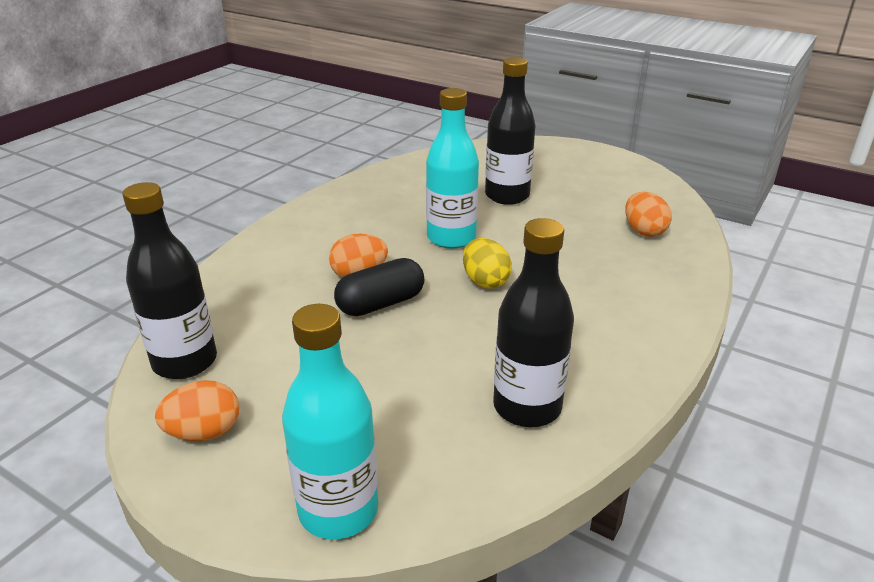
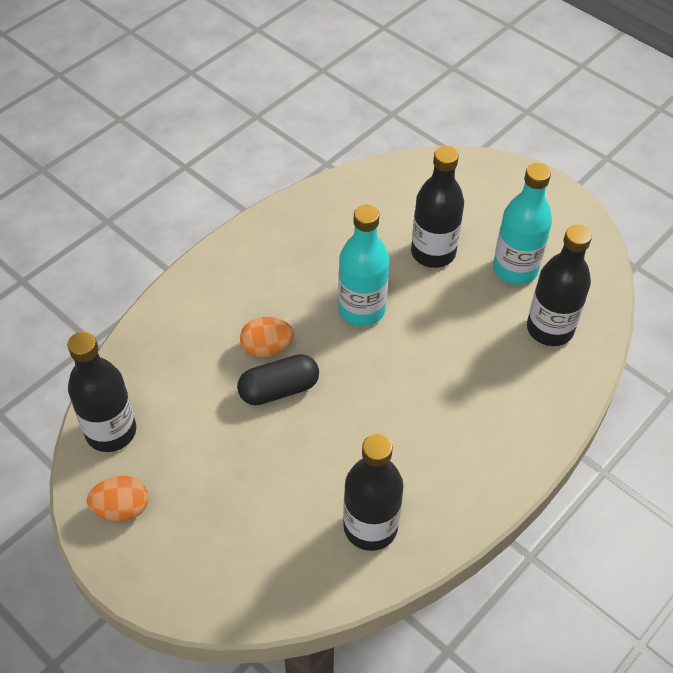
camera: 10 degrees right, 20 degrees up
(338, 510) = (210, 596): turquoise bottle -> turquoise bottle (515, 269)
(485, 281) = (377, 375): yellow egg -> none
(644, 231) = (549, 329): orange egg -> black bottle

